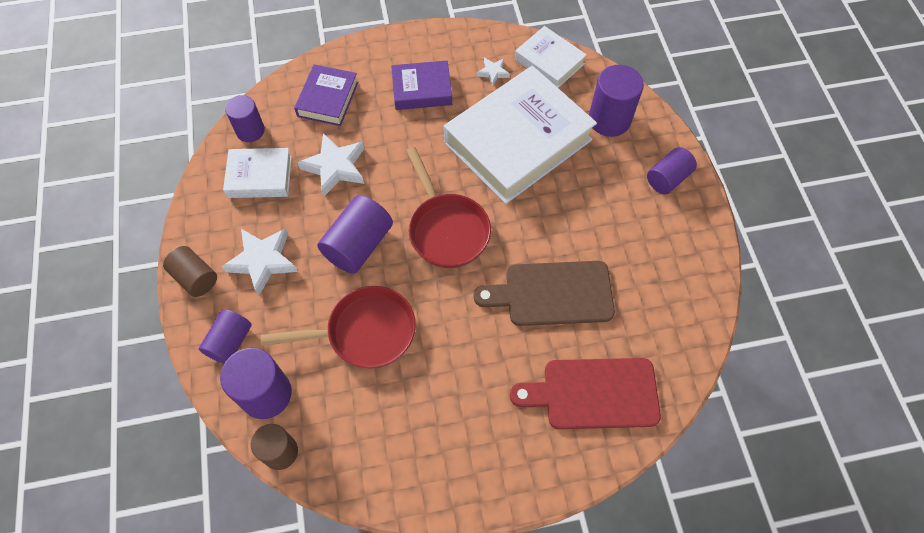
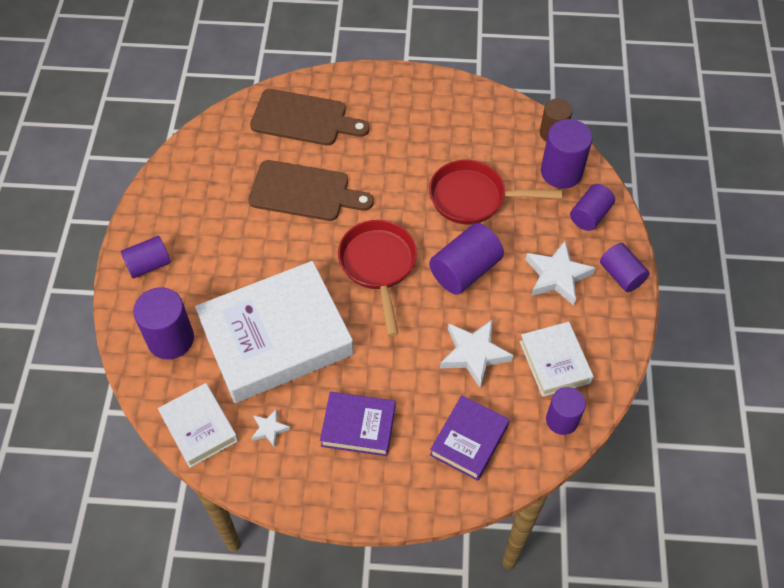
camera: 165 degrees left, 5 degrees down
(195, 278) = (621, 275): brown cylinder -> purple cylinder
(260, 177) = (554, 362): white book -> white book turned 60 degrees clockwise
(594, 393) = (304, 119): red cutting board -> brown cutting board

